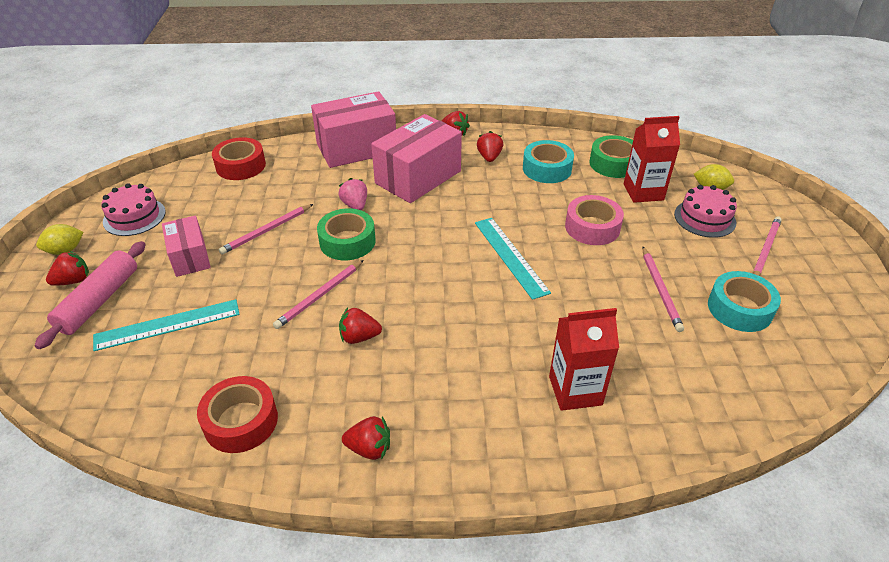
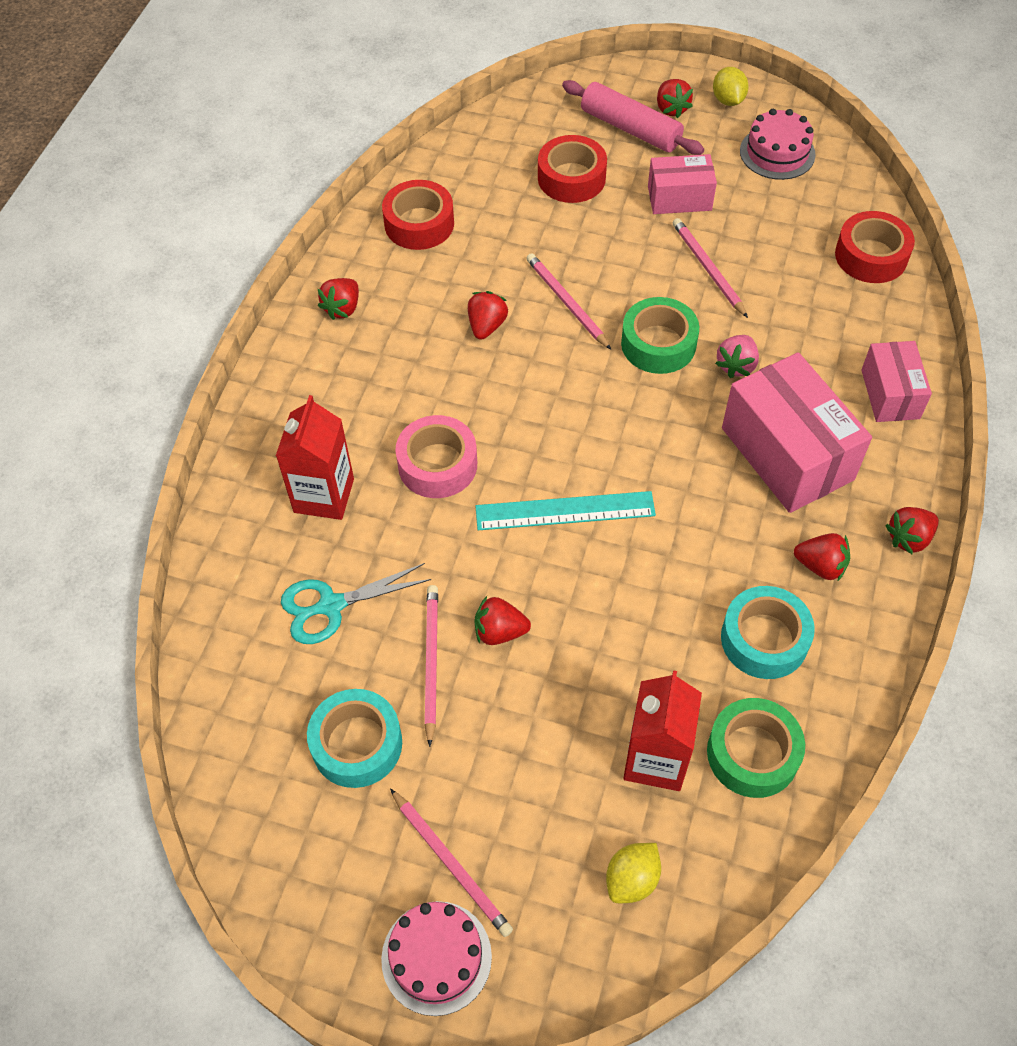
camera: 110 degrees right, 15 degrees up
(167, 325) = (571, 178): turquoise ruler -> red tape
(355, 205) = (736, 365): pink strawberry -> pink strawberry turned 120 degrees clockwise
(356, 148) = (890, 394): pink box -> pink box, size x0.58
(592, 227) = (591, 638): pink tape -> pink tape (437, 464)
(616, 265) = (499, 631): none -> red strawberry
(660, 290) = (431, 663): pink pencil -> pink pencil turned 75 degrees clockwise
(661, 354) = (331, 606): none -> turquoise scissors
(704, 218) = (557, 818): pink cake -> pink cake (436, 957)

